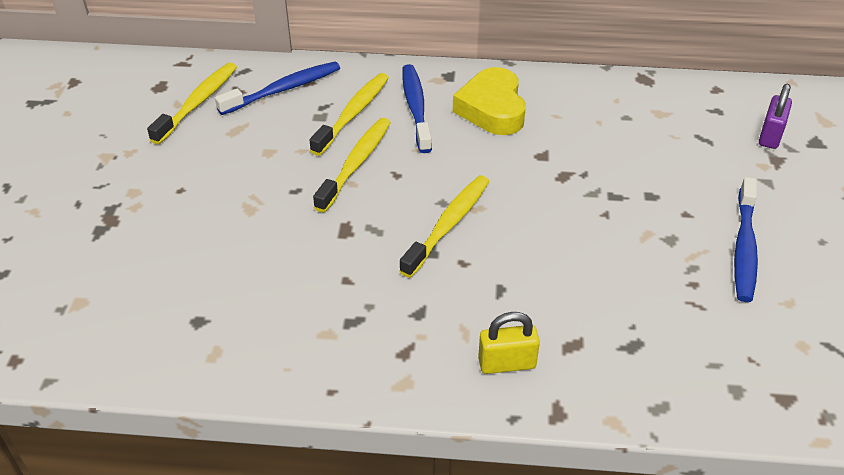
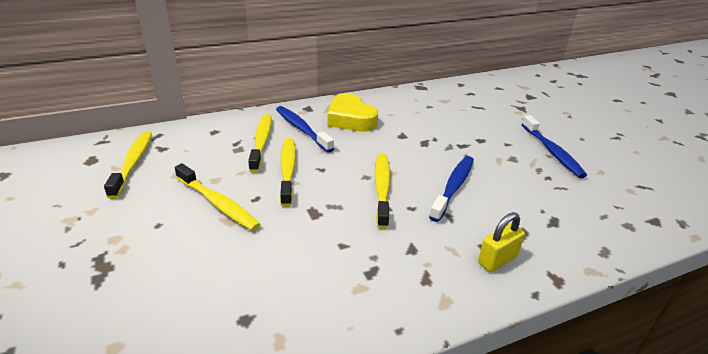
camera: 30 degrees left, 10 degrees down
(252, 184) = (218, 203): none -> yellow toothbrush
(283, 89) = (198, 139): blue toothbrush -> blue toothbrush (453, 187)
(770, 136) = (507, 98): purple padlock -> none

